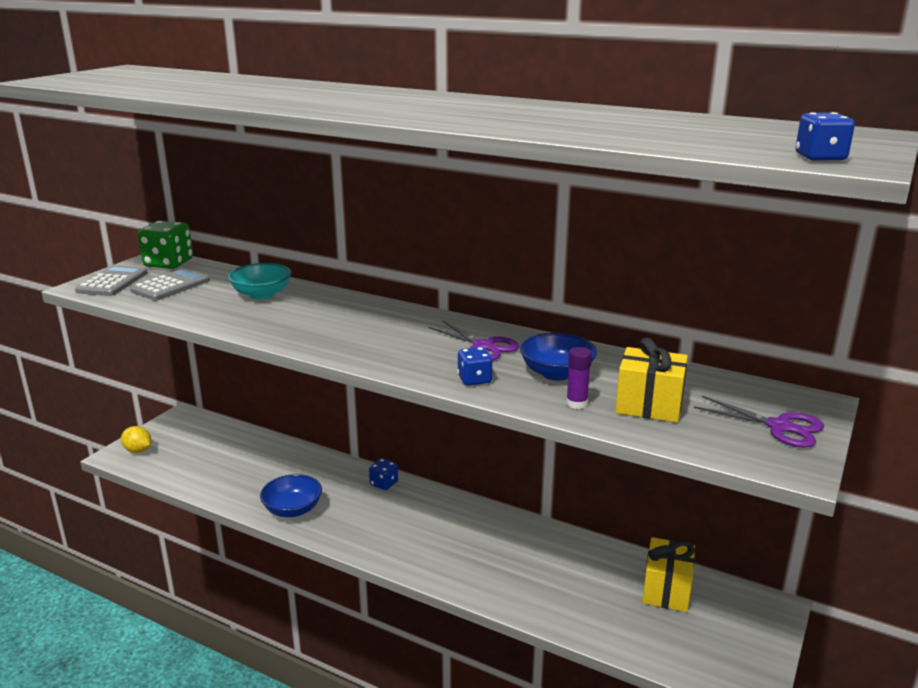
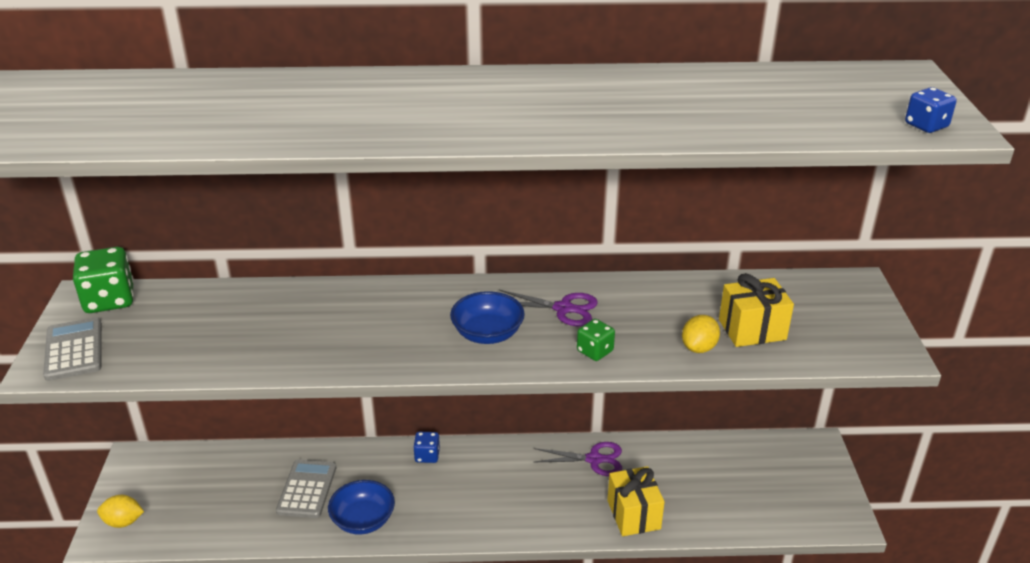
camera: 30 degrees left, 10 degrees up
(171, 286) = (155, 333): grey calculator -> grey calculator (307, 489)
(262, 294) = (276, 312): turquoise bowl -> none
(474, 379) = (595, 351): blue dice -> green dice
(556, 373) = (653, 319): blue bowl -> blue bowl (487, 334)
(576, 403) = (699, 348): purple glue stick -> yellow lemon
(666, 590) = (737, 463): yellow gift -> yellow gift (633, 514)
(779, 427) = (854, 317): purple scissors -> purple scissors (594, 459)

